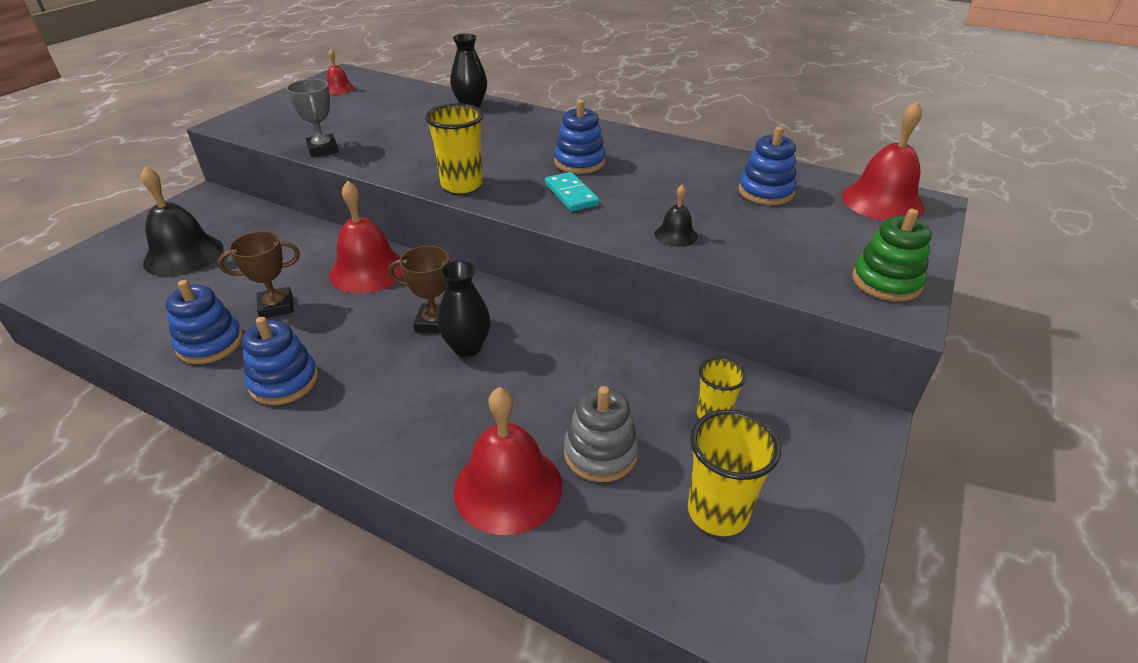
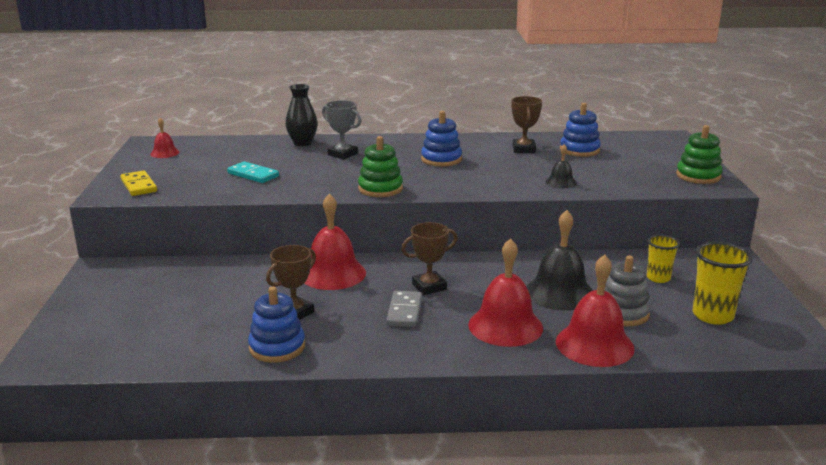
camera: 30 degrees left, 15 degrees down
(183, 255) = (154, 307): black bell -> black bell (559, 292)
(265, 120) = (138, 186): none -> yellow domino
(284, 381) = (372, 347): blue stacking toy -> none
(323, 149) = (230, 193): grey trophy -> grey trophy (342, 154)
(370, 346) = (404, 311): none -> grey domino
(461, 184) = (380, 189): yellow cup -> green stacking toy
(467, 347) = (471, 292): black vase -> none
(571, 194) = (465, 177): turquoise domino -> turquoise domino (253, 175)
(695, 172) = (523, 149): none -> brown trophy
(882, 201) = (647, 141): red bell -> red bell (505, 326)

